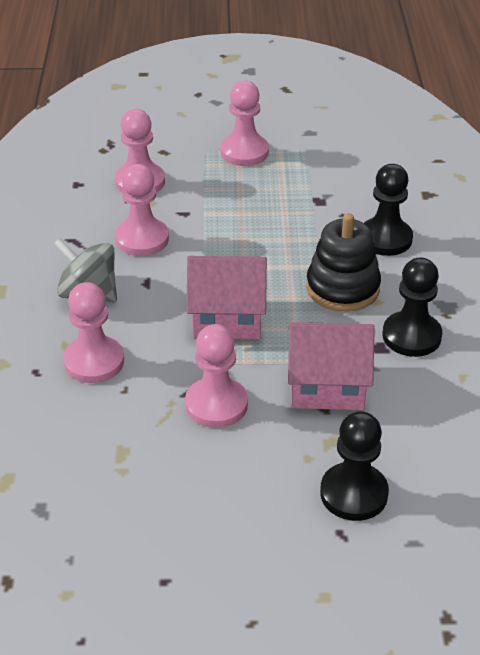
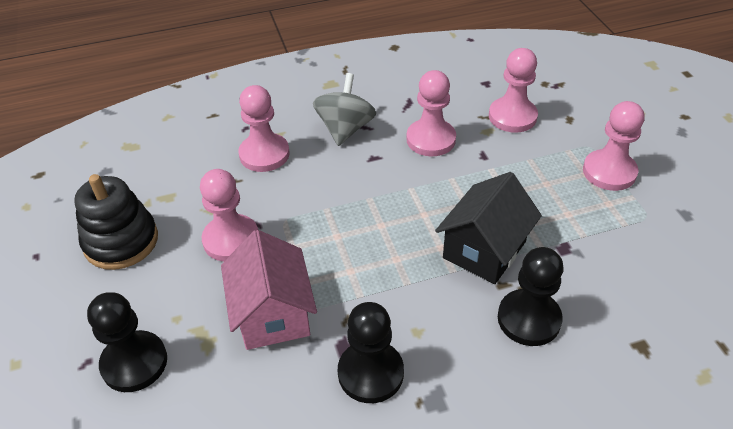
camera: 75 degrees right, 5 degrees up
(227, 319) = (344, 220): pink house -> none
(303, 242) = (484, 250): none -> black house
(342, 288) = (425, 297): black stacking toy -> black stacking toy (121, 241)

